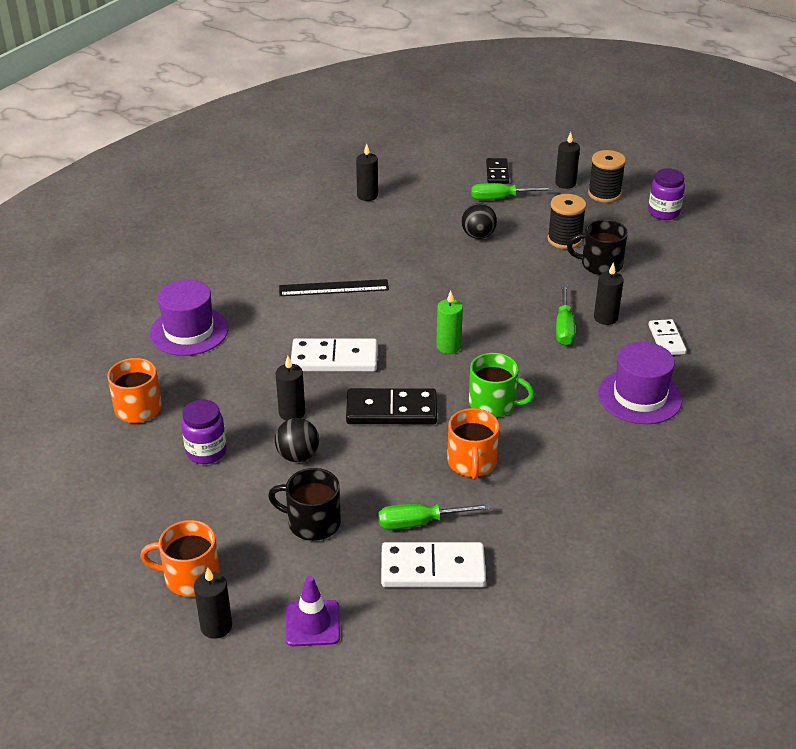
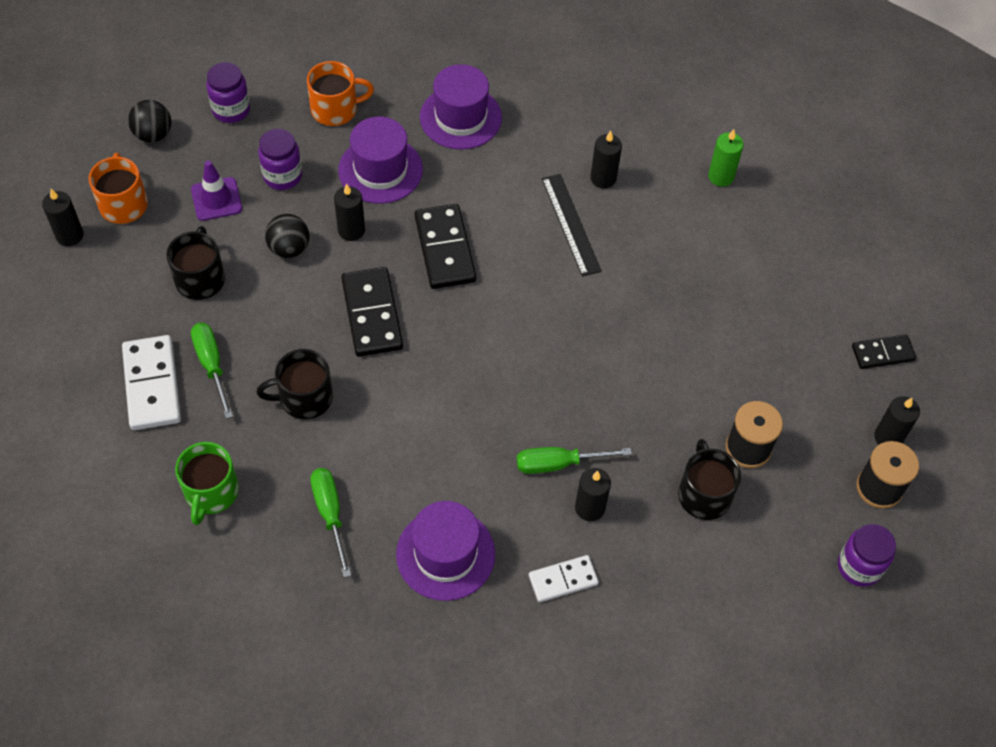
camera: 75 degrees right, 20 degrees up
(100, 481) = (231, 110): none -> purple jar
(228, 386) = (380, 170): none -> purple hat
(312, 623) = (78, 303): purple traffic cone -> purple traffic cone (216, 199)
(334, 359) = (444, 249): white domino -> black domino
(367, 196) = (772, 221): black candle -> black candle (603, 178)
(448, 346) = (492, 350): green candle -> green candle (721, 176)
(472, 462) = (304, 398): orange mug -> black mug
(478, 236) = (724, 350): black ball -> black ball (153, 134)
(493, 403) = (402, 406): green mug -> green mug (211, 492)
(500, 198) = (821, 365): green screwdriver -> green screwdriver (330, 514)

